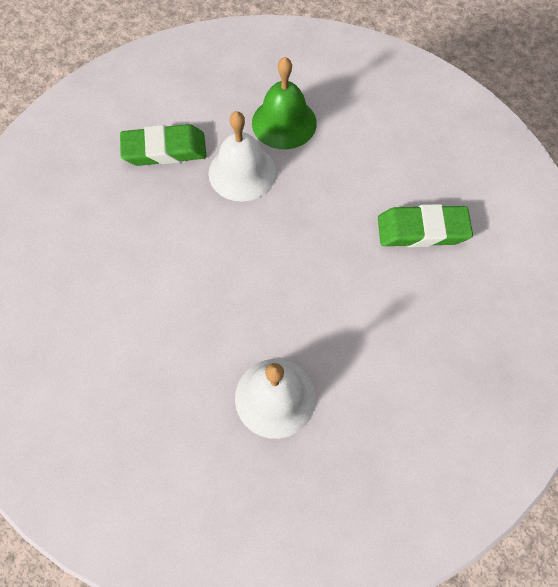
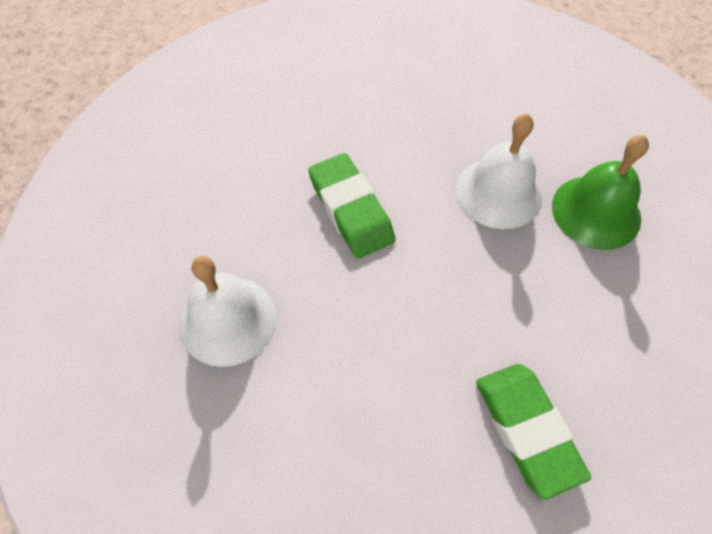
camera: 70 degrees right, 5 degrees down
(165, 150) = (486, 111): green eraser -> green eraser (351, 210)

